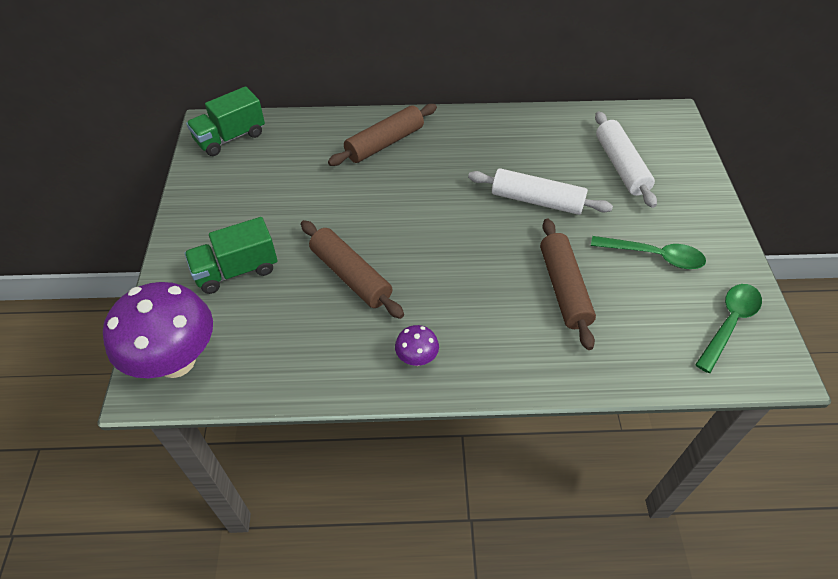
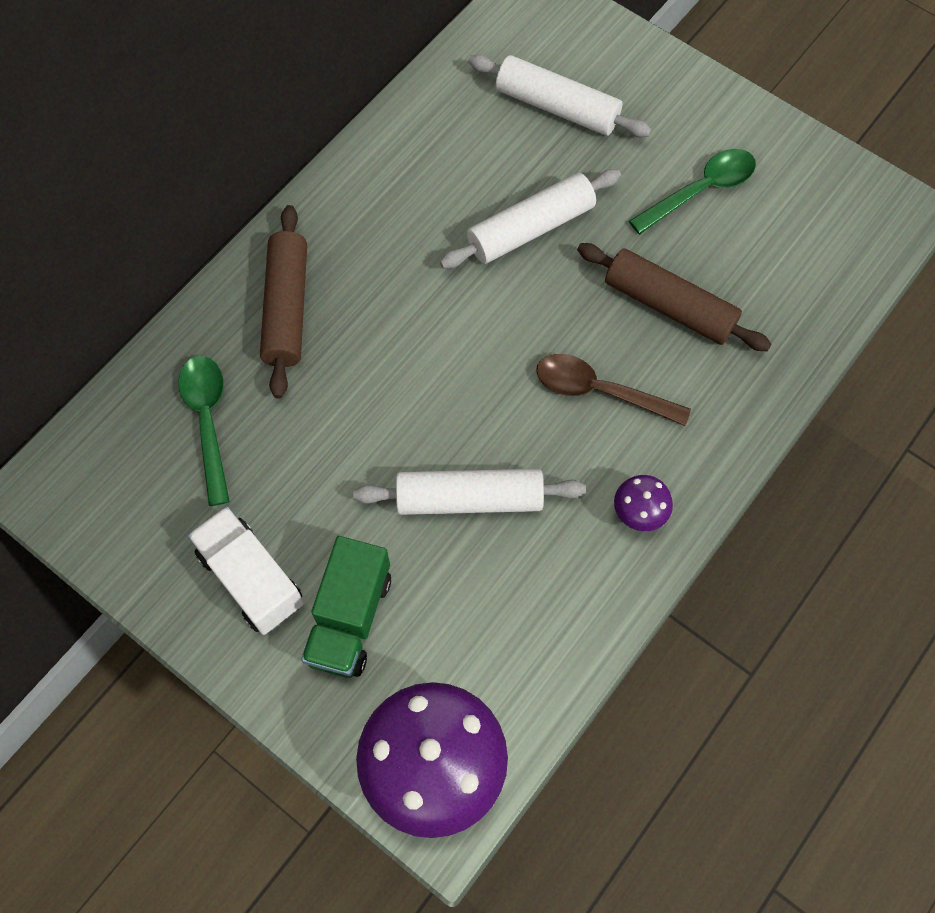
camera: 50 degrees left, 15 degrees up
(226, 220) = (251, 579): none -> white truck
(230, 138) = (94, 479): green truck -> none
(350, 276) = (469, 499): brown rolling pin -> white rolling pin
(474, 291) = (600, 391): none -> brown spoon
(729, 323) = (829, 204): green spoon -> green spoon (208, 421)

